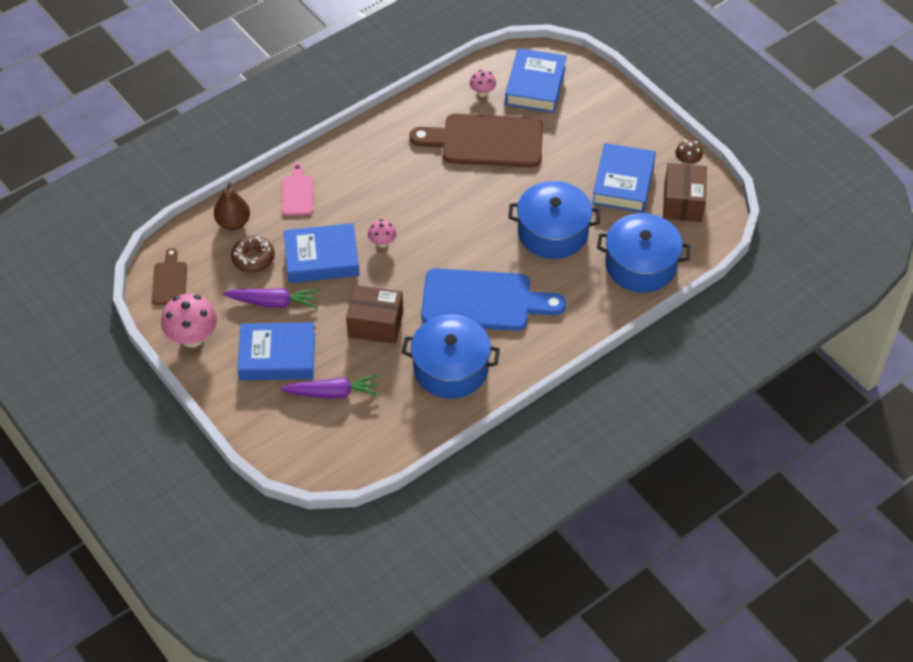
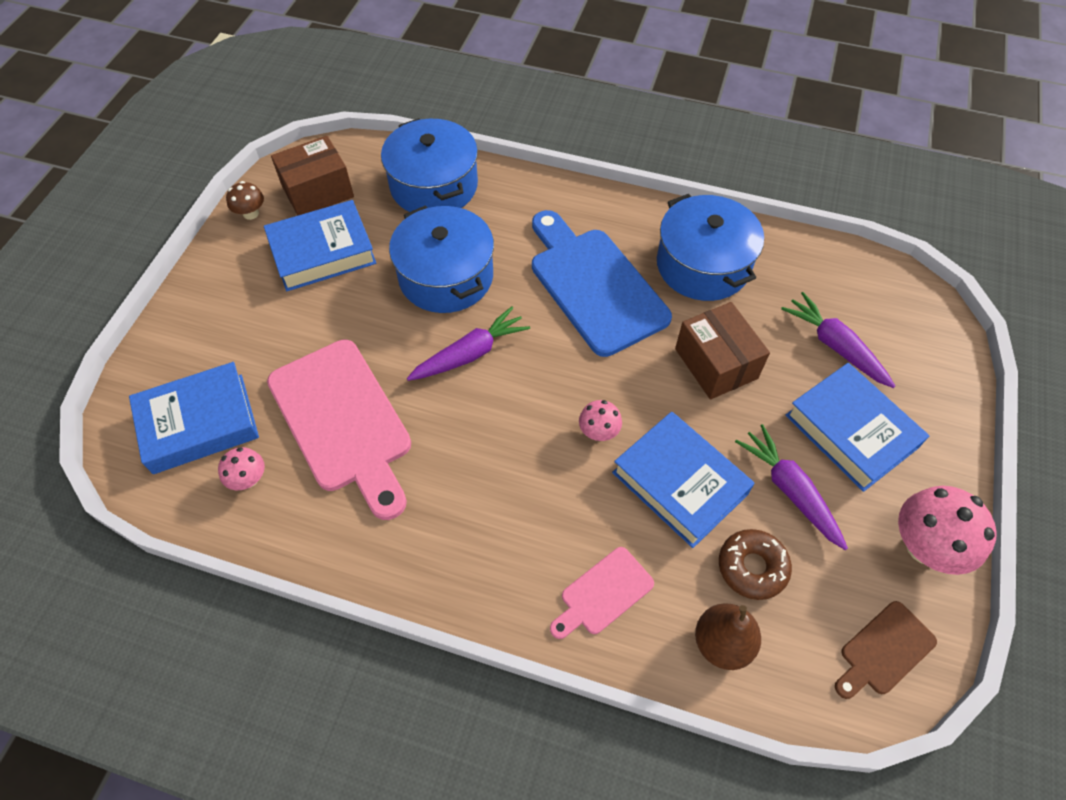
camera: 125 degrees left, 5 degrees up
(484, 215) = (470, 353): none -> purple carrot
(485, 141) = (343, 421): brown cutting board -> pink cutting board

